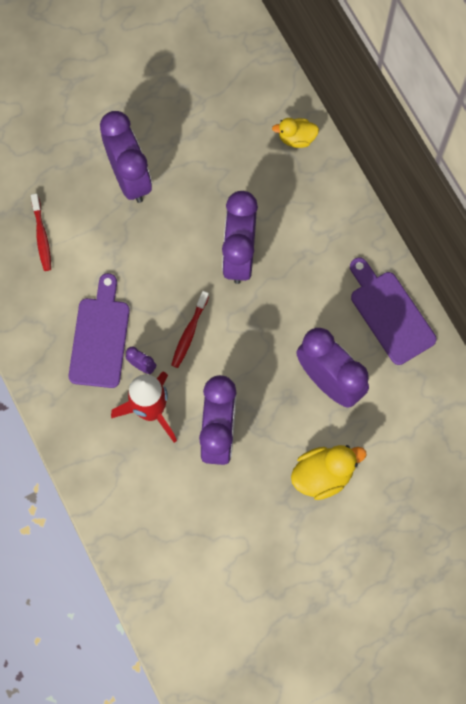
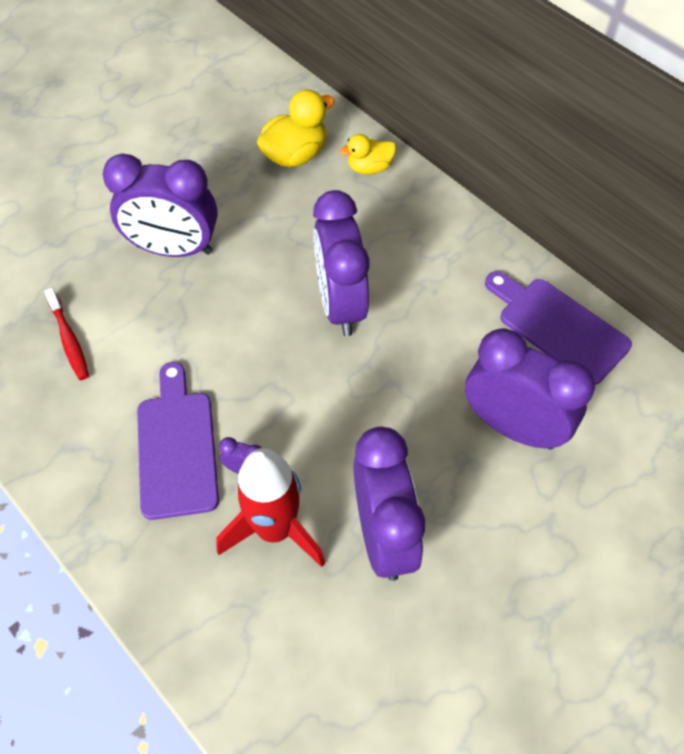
camera: 15 degrees left, 15 degrees down
(130, 177) = (174, 249): purple clock -> purple clock turned 135 degrees clockwise
(189, 333) = (301, 412): red toothbrush -> none
(323, 475) = (554, 556): yellow duck -> yellow duck (295, 155)

